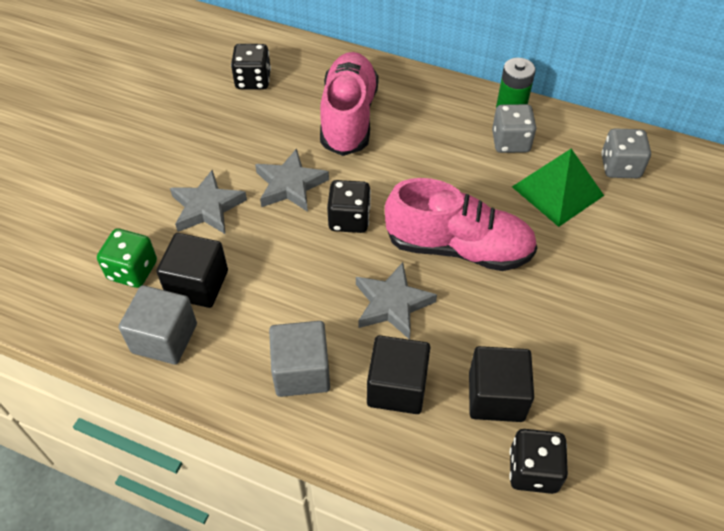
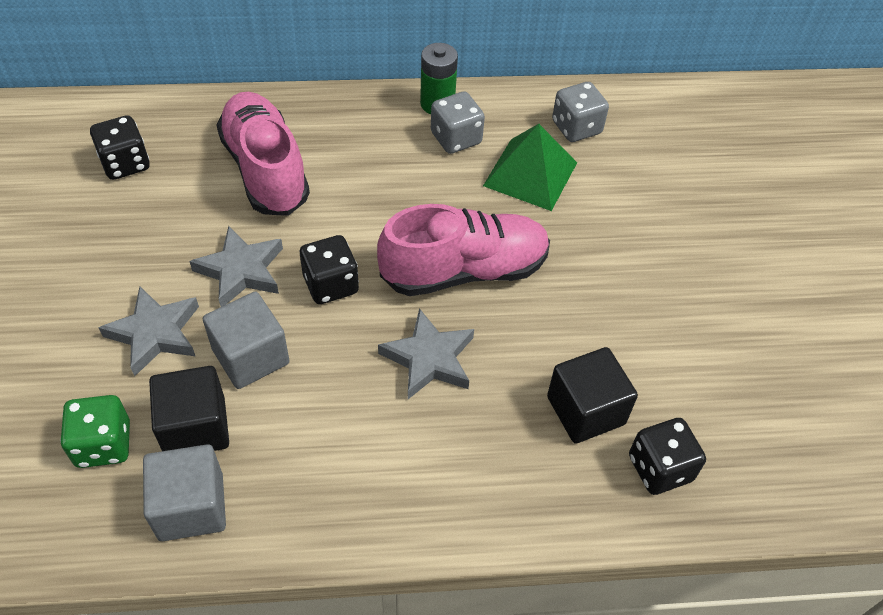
camera: 30 degrees left, 0 degrees up
(301, 371) = (373, 473): grey cube -> grey cube (251, 356)
(397, 387) = (483, 445): black cube -> none

